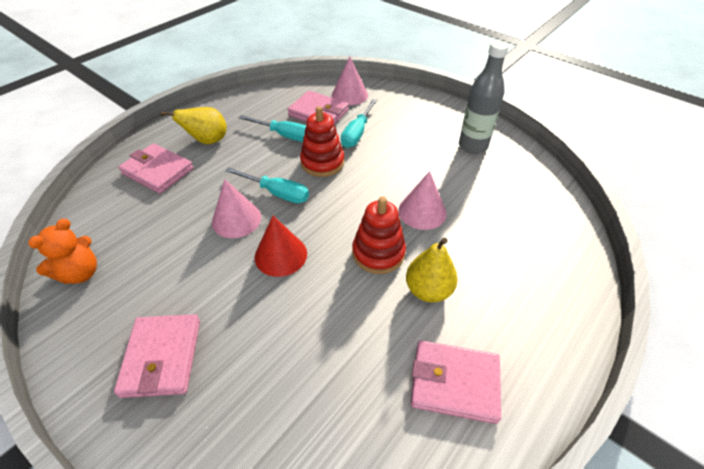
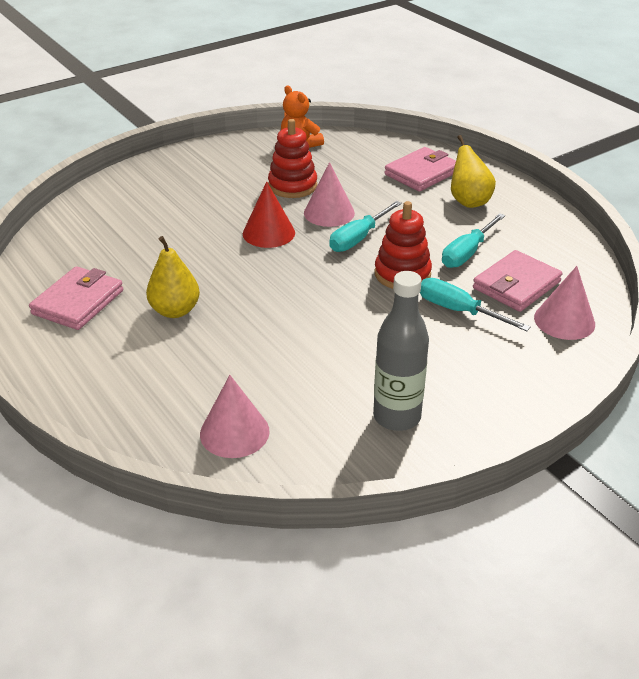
camera: 105 degrees right, 10 degrees down
(162, 357) = (198, 177): pink wallet -> none
(378, 253) = (239, 289): red stacking toy -> red stacking toy (292, 186)
(422, 211) = (283, 333): pink cone -> pink cone (234, 432)

